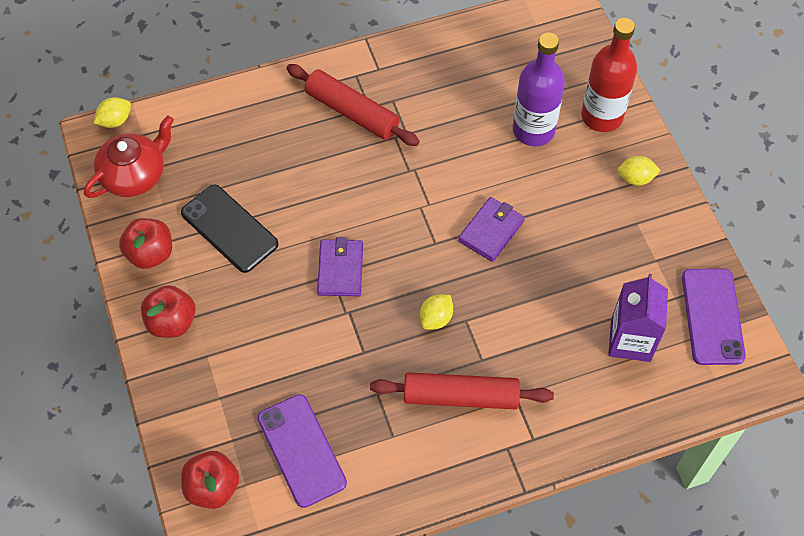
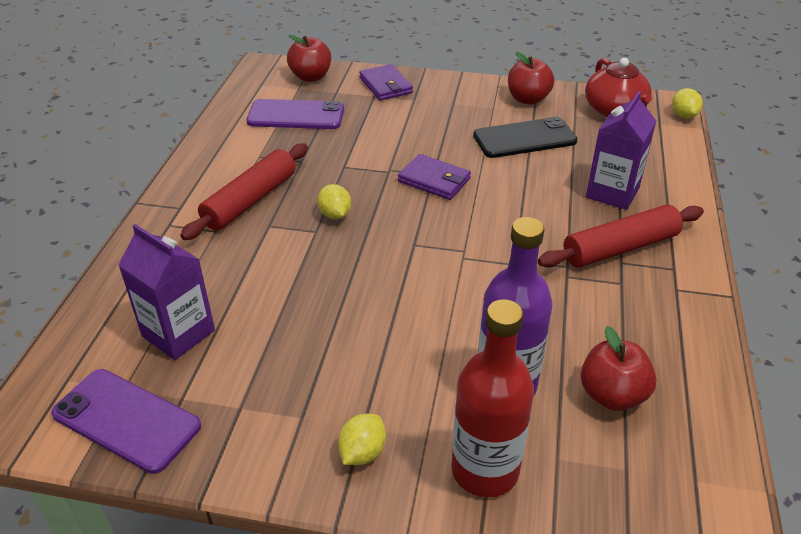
camera: 120 degrees right, 20 degrees down
(172, 322) = (456, 93): red apple -> red apple (612, 395)
(280, 137) = (612, 192): none -> purple carton
(491, 231) = (395, 287): purple wallet -> purple wallet (386, 85)

